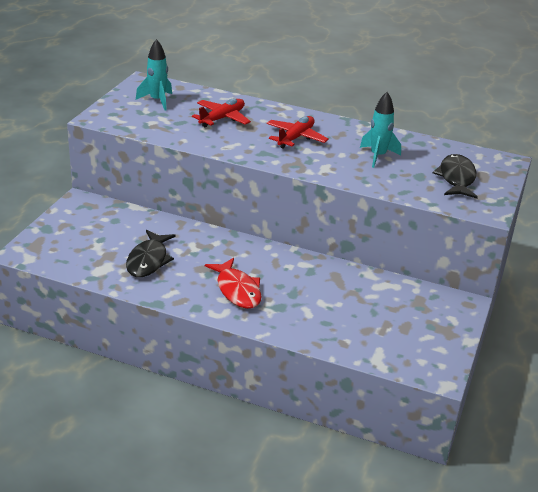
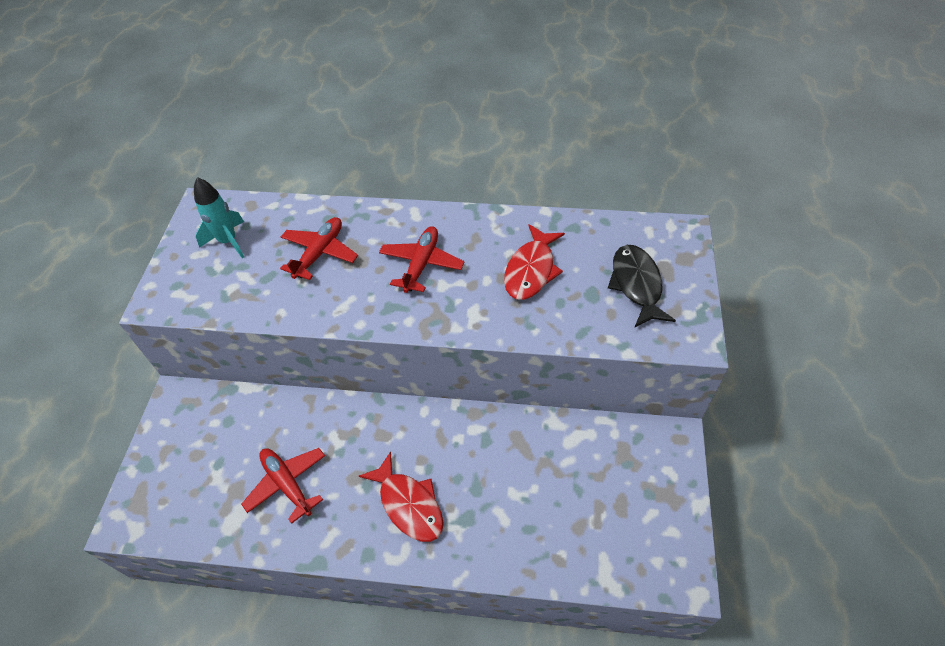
camera: 10 degrees left, 20 degrees up
(148, 260) = (287, 484): black fish -> red plane
(378, 156) = (531, 270): turquoise rocket -> red fish

